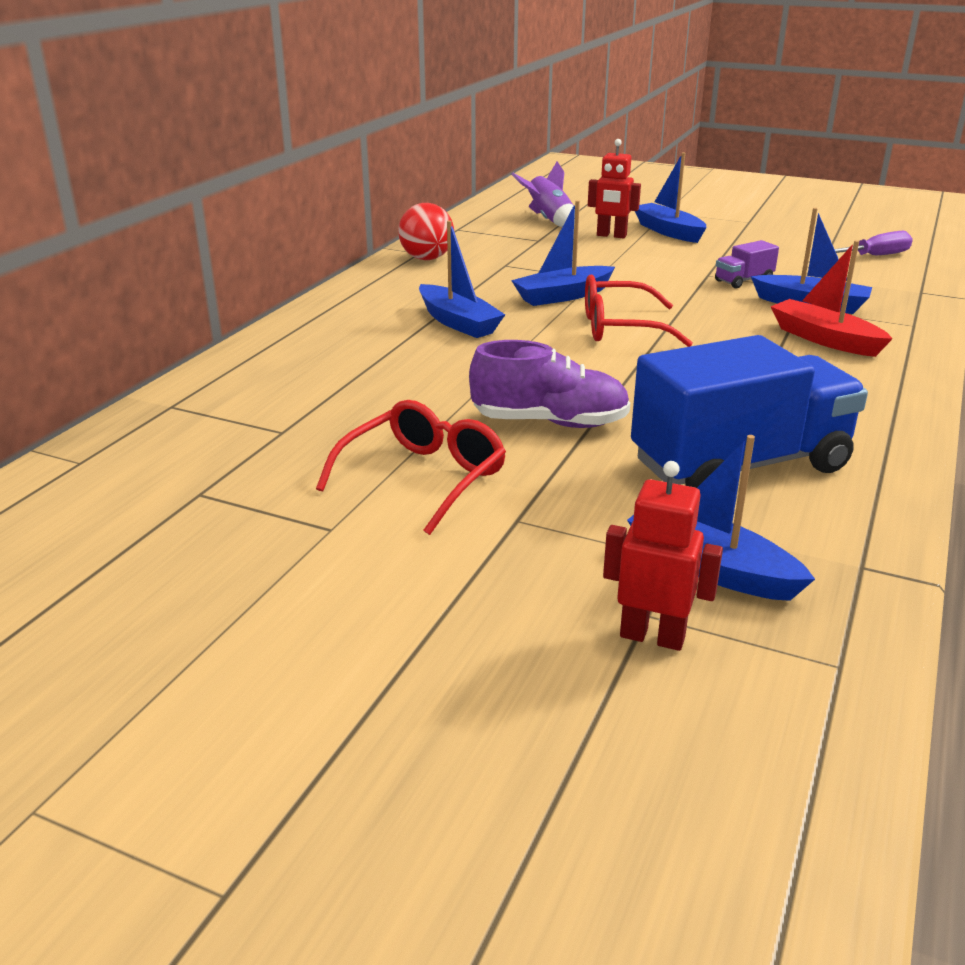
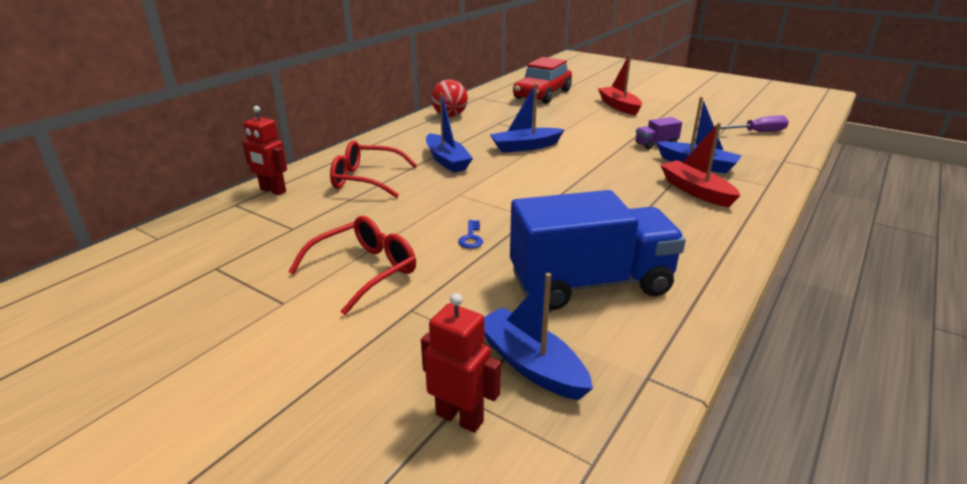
camera: 10 degrees right, 0 degrees up
(549, 220) = (542, 95): purple rocket -> red car
(550, 422) = (471, 237): purple shoe -> blue key
(611, 236) = (579, 107): red robot -> red robot (272, 191)
(619, 328) = (553, 172): red glasses -> red glasses (366, 179)
(668, 231) = (619, 106): blue boat -> red boat

